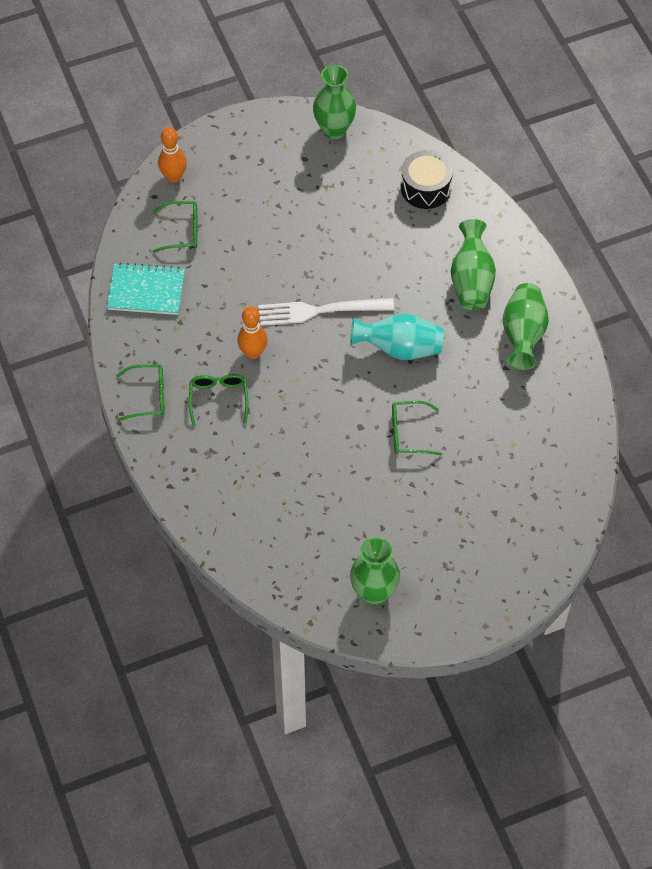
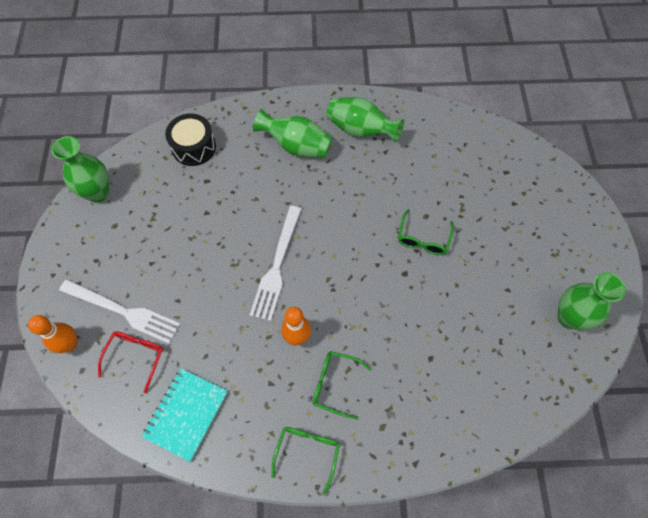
camera: 70 degrees left, 5 degrees up
(183, 231) = (136, 356): green glasses -> red glasses
(220, 204) = (123, 311): none -> white fork
(399, 348) = (339, 218): turquoise vase -> none

